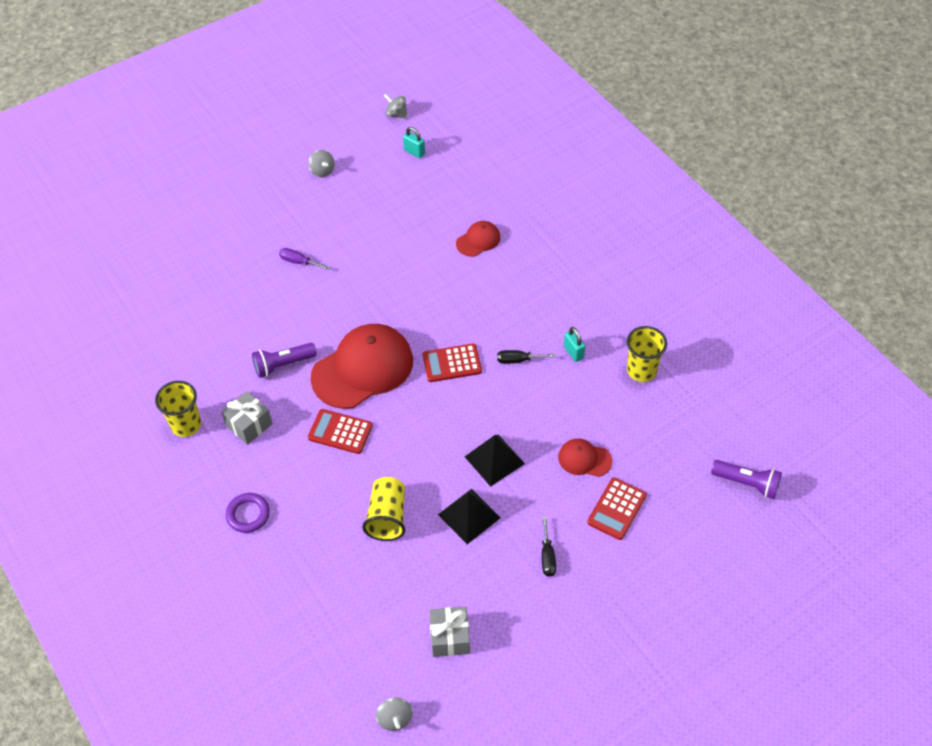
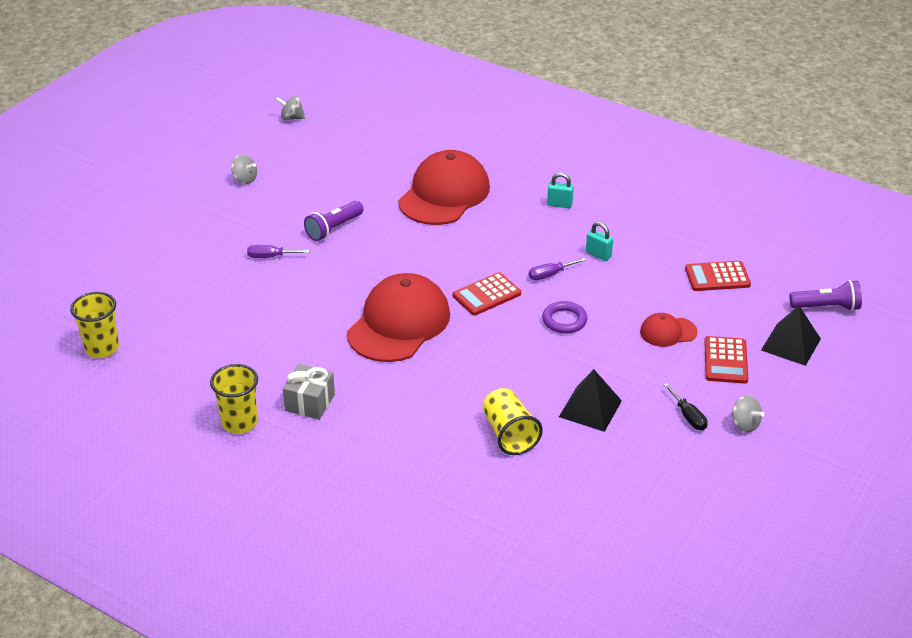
camera: 25 degrees left, 15 degrees down
(248, 514) = (361, 477): purple ring -> purple ring (564, 320)
(283, 365) = (312, 343): purple flashlight -> purple flashlight (334, 229)
(340, 432) = (411, 380): red calculator -> red calculator (717, 277)
(395, 718) = (635, 595): grey spinning top -> grey spinning top (744, 424)
(414, 152) = (331, 143): turquoise padlock -> turquoise padlock (559, 204)
(450, 637) = (642, 511): grey gift -> none
(478, 240) = (444, 194): red cap -> red cap, size x2.11
(494, 460) = (583, 357): black pyramid -> black pyramid (791, 344)
(518, 360) = (550, 275): black screwdriver -> purple screwdriver
(641, 371) = (671, 251): yellow cup -> yellow cup (102, 348)

